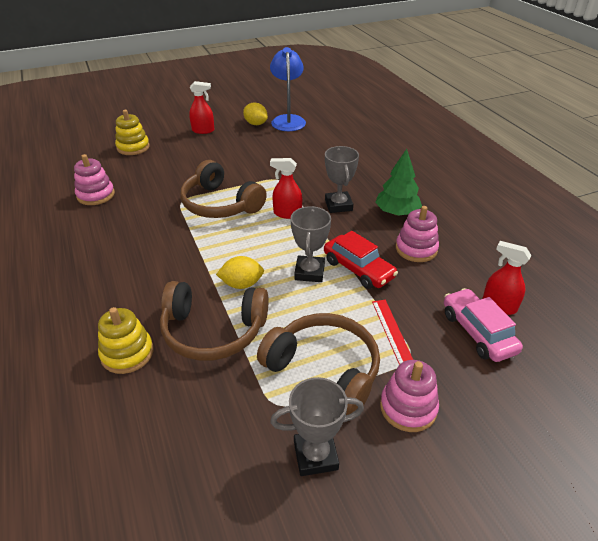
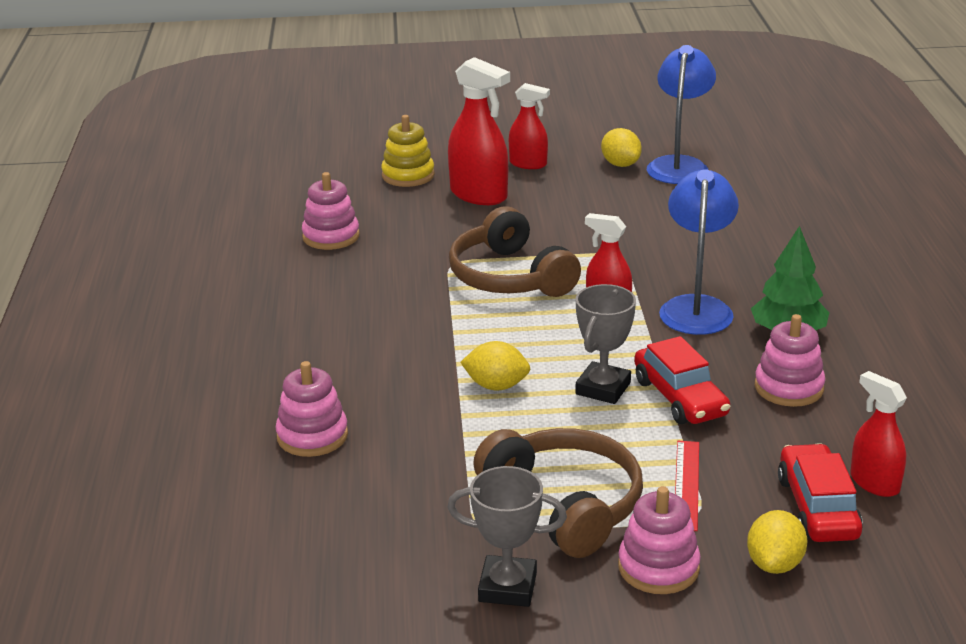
camera: 20 degrees right, 10 degrees down
(127, 353) = (312, 436): yellow stacking toy -> pink stacking toy
(181, 153) = (479, 195): none -> red spray bottle
(213, 331) = (433, 433): brown headphones -> none
(338, 205) = (696, 307): grey trophy -> blue lamp
(477, 332) = (817, 507): pink car -> red car
(477, 384) = (774, 564): none -> yellow lemon

